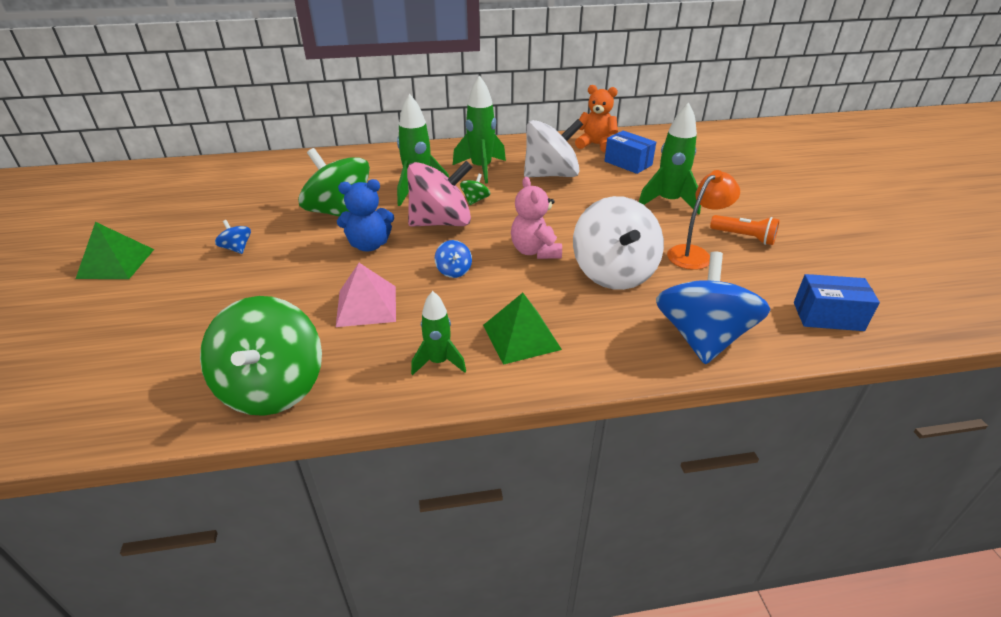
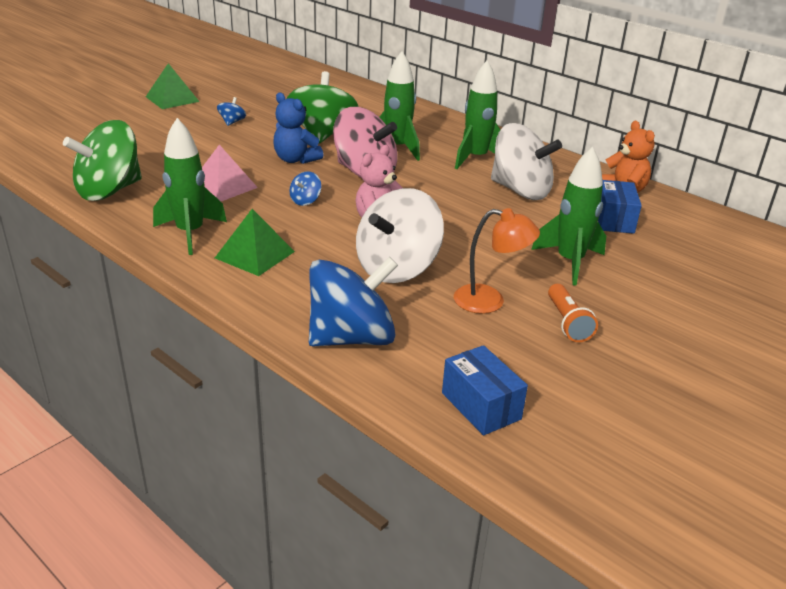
camera: 50 degrees right, 5 degrees down
(439, 362) = (190, 233): green rocket -> green rocket, size x1.59
(475, 200) = (420, 174): green spinning top -> none

